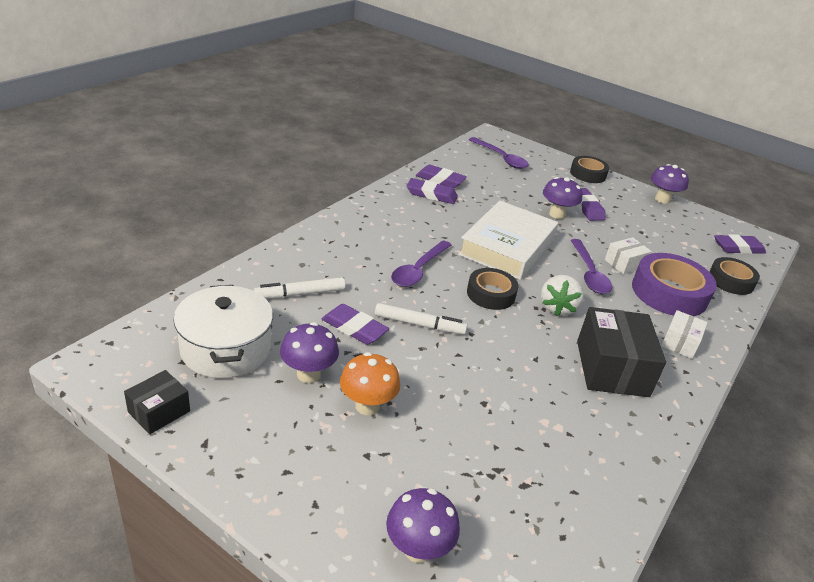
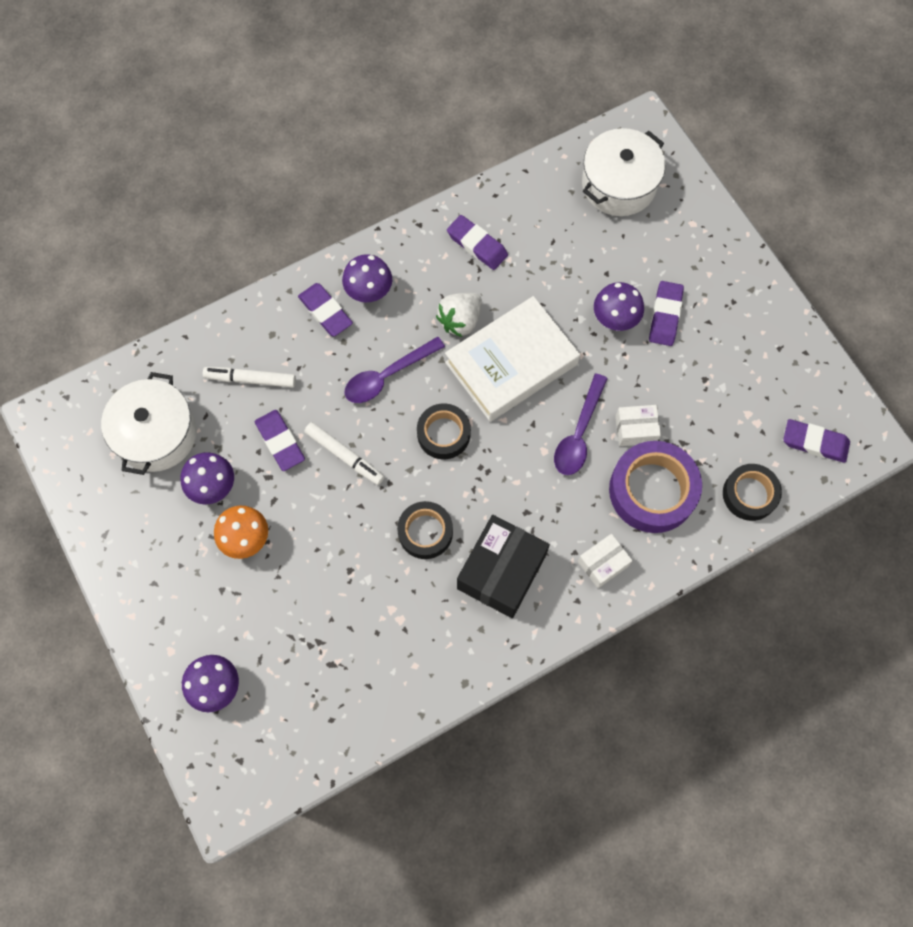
camera: 30 degrees right, 35 degrees up
(159, 411) = (81, 490): black box -> none
(440, 180) = (506, 216): purple eraser -> purple eraser (325, 312)
(501, 158) = (619, 184): purple spoon -> white pot
(557, 308) = (503, 475): white strawberry -> white strawberry (460, 320)
(588, 174) = (721, 245): black tape -> black tape (425, 532)
(662, 199) = (789, 324): purple mushroom -> purple mushroom (369, 292)

